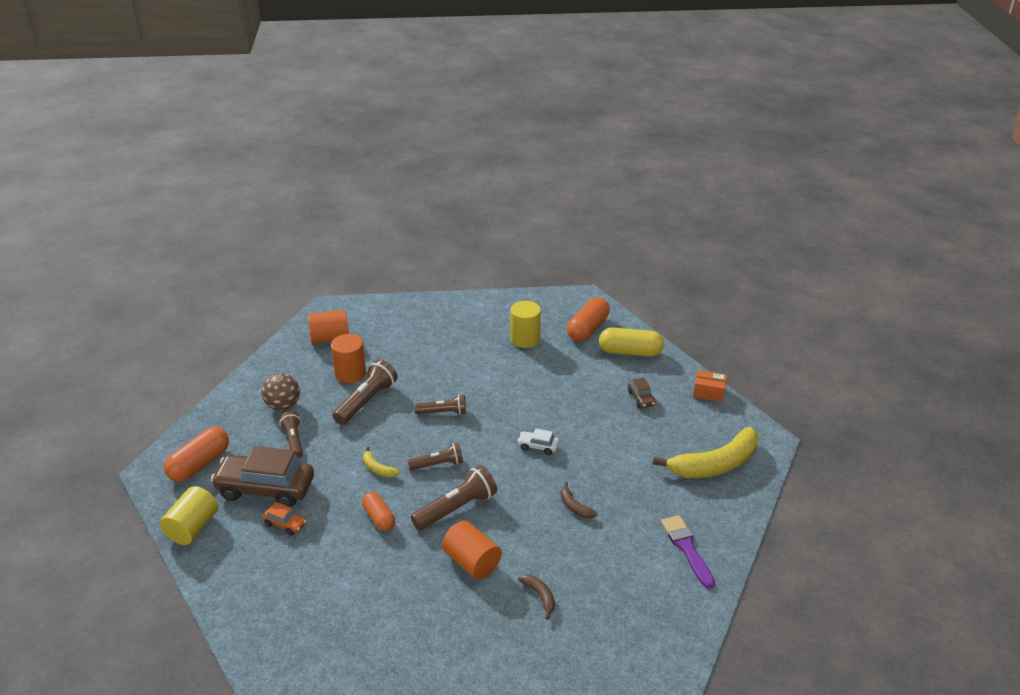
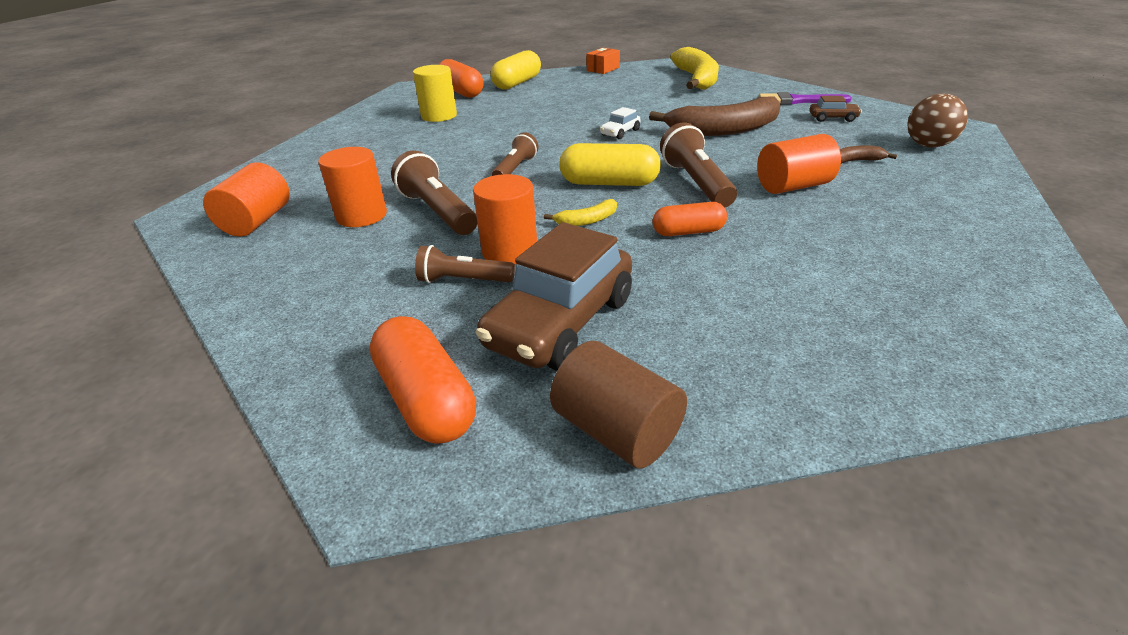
camera: 65 degrees left, 0 degrees up
(192, 528) = (616, 430): yellow cylinder -> brown cylinder
(283, 406) = (364, 280): brown ball -> brown ball (928, 145)
(285, 524) = (662, 312): orange car -> none
(330, 447) = (509, 251): none -> orange cylinder
(438, 464) = (609, 183): brown flashlight -> yellow capsule
(574, 507) = (724, 130): brown banana -> brown banana, size x2.28
(641, 398) = (587, 88): brown car -> brown car (832, 118)

